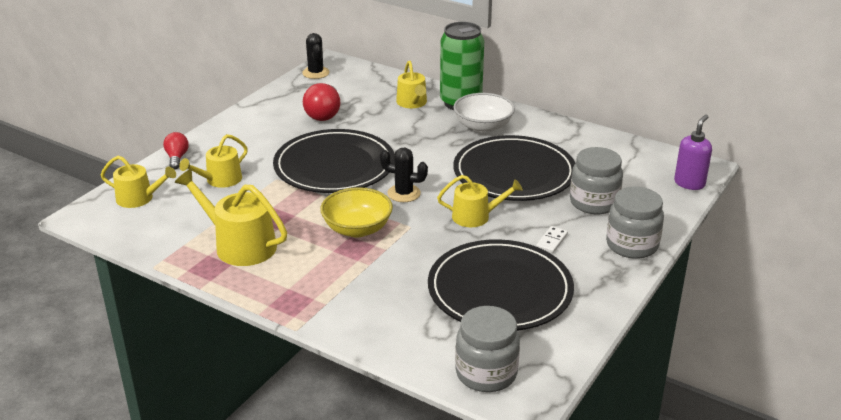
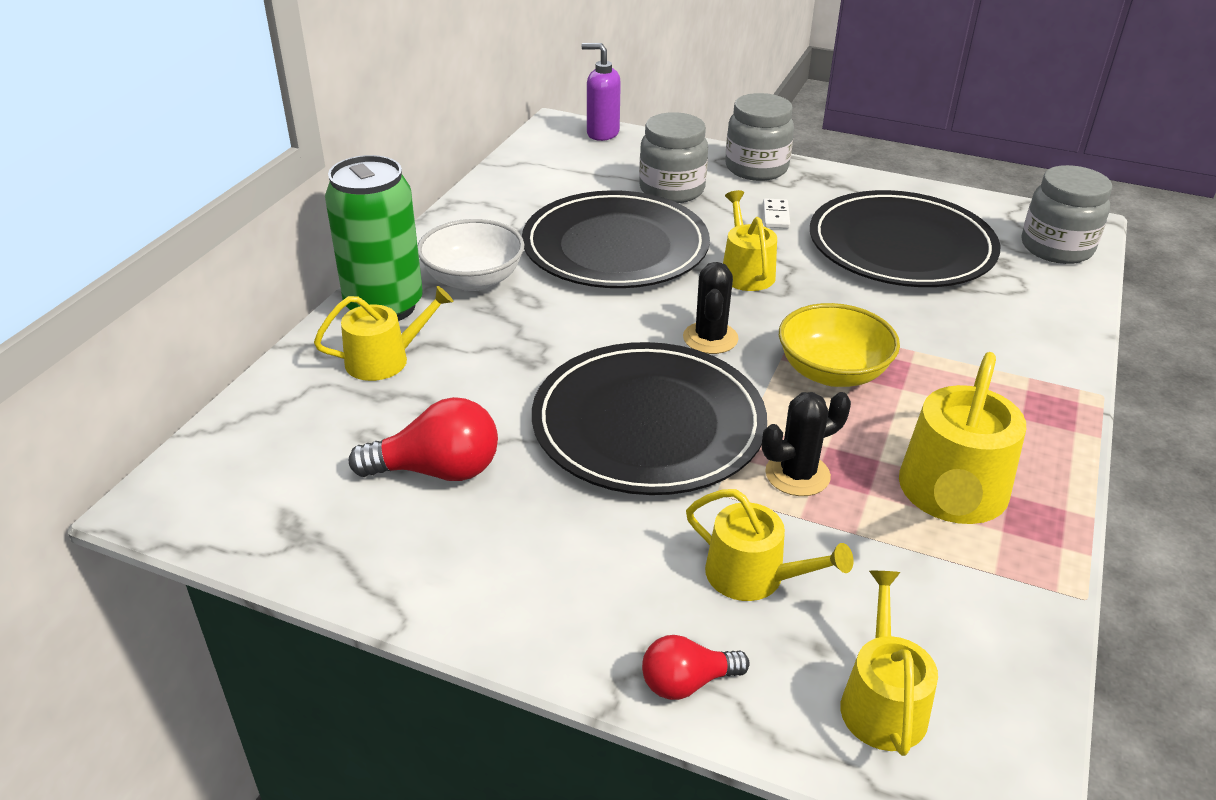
camera: 100 degrees left, 5 degrees up
(316, 73) = (222, 518): black cactus -> black cactus (797, 474)
(551, 241) = (775, 216): white domino -> white domino turned 75 degrees clockwise

